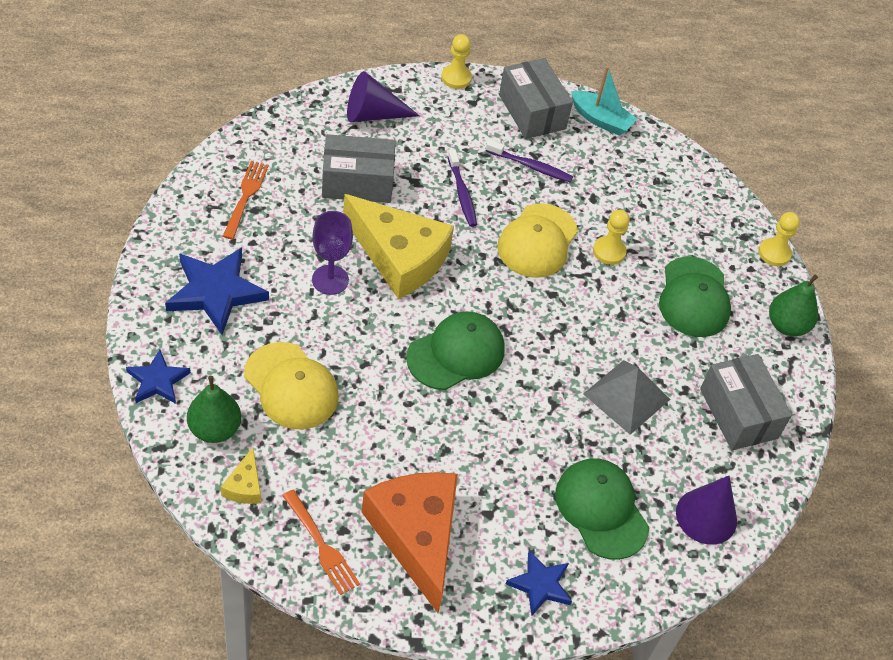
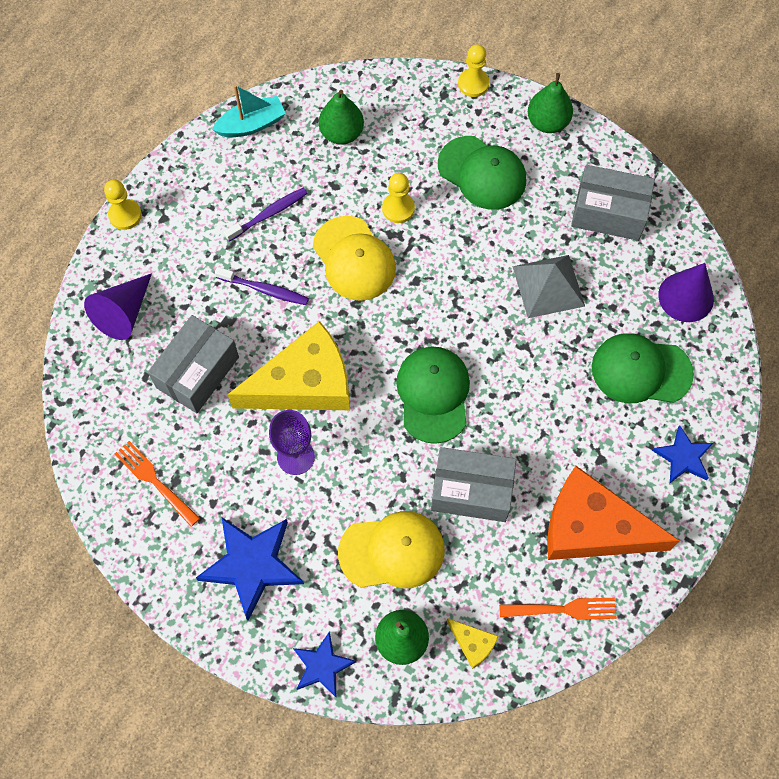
camera: 50 degrees left, 15 degrees up
(532, 112) = (207, 175): grey box -> grey box (471, 491)
(644, 182) = (341, 133): none -> green pear

